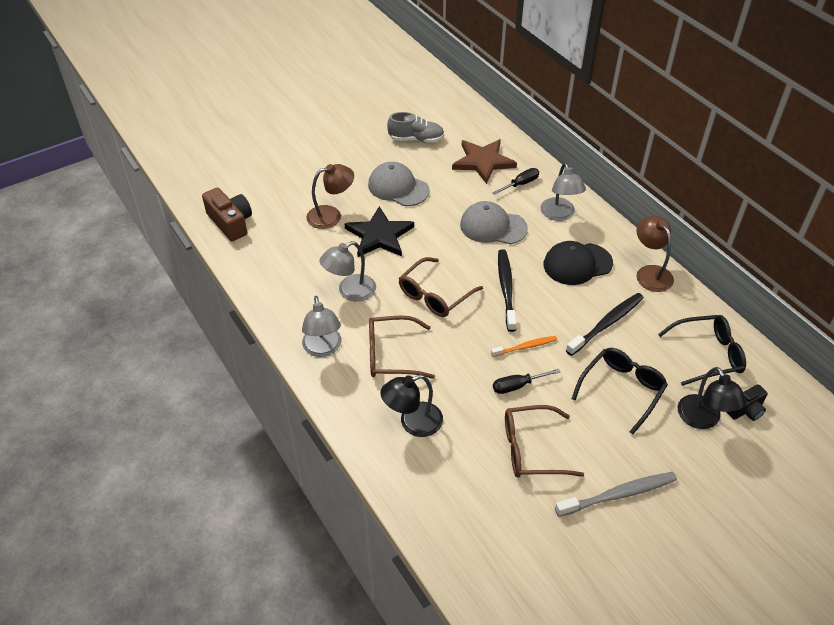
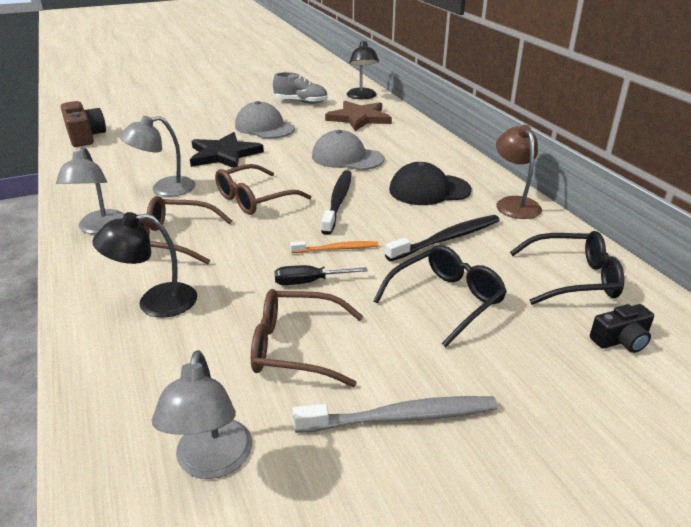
camera: 10 degrees right, 15 degrees down
(331, 215) = (185, 139): brown lamp -> none
(520, 184) = (390, 133): black screwdriver -> none
(559, 214) = (423, 155): grey lamp -> grey lamp (211, 462)
(703, 419) = (555, 344): black lamp -> black lamp (362, 97)

